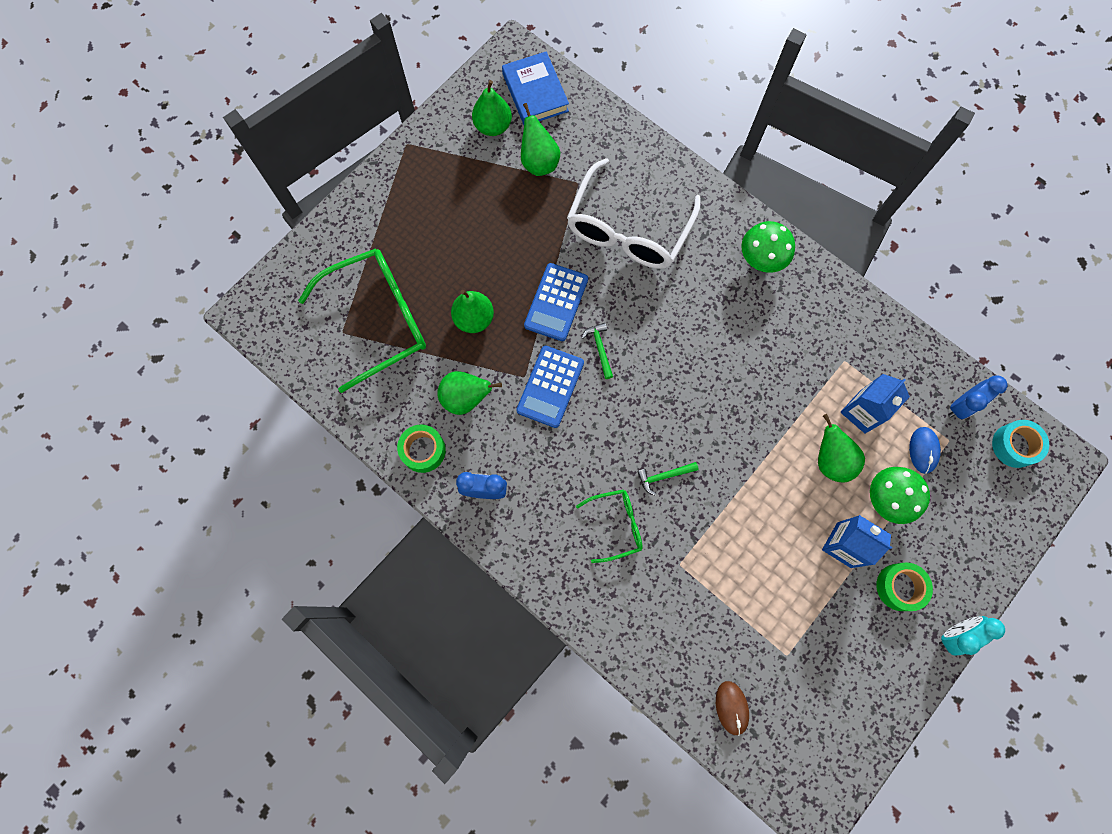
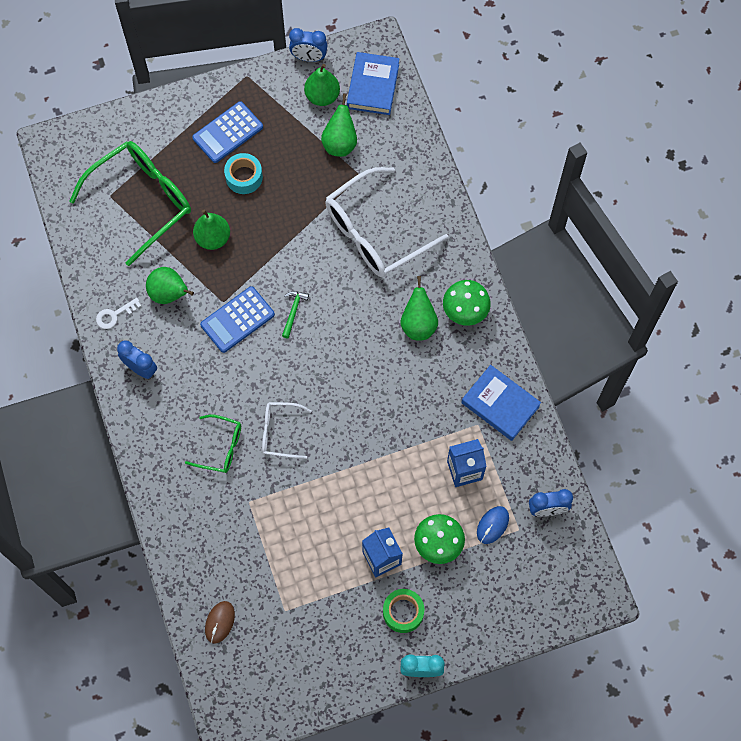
camera: 30 degrees right, 5 degrees down
(379, 319) = (142, 201): green glasses -> green glasses turned 45 degrees counterclockwise
(423, 450) = (114, 315): green tape -> white key
(456, 96) = (309, 57): none -> blue clock
(556, 302) = (283, 259): blue calculator -> blue calculator (228, 132)
(664, 476) = (279, 432): green hammer -> white glasses
(830, 460) = (414, 491): green pear -> green pear (418, 324)
(852, 329) = (500, 404): none -> blue book
(1014, 445) = (568, 562): turquoise tape -> turquoise tape (244, 177)

